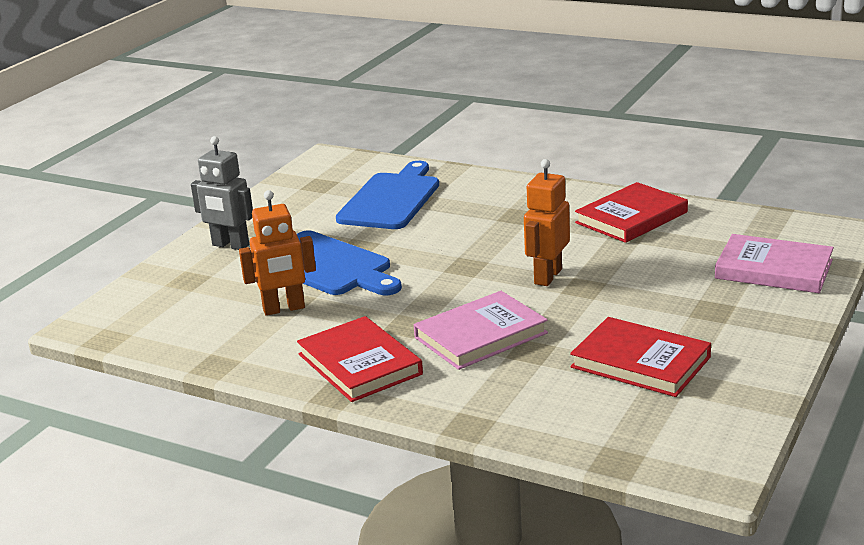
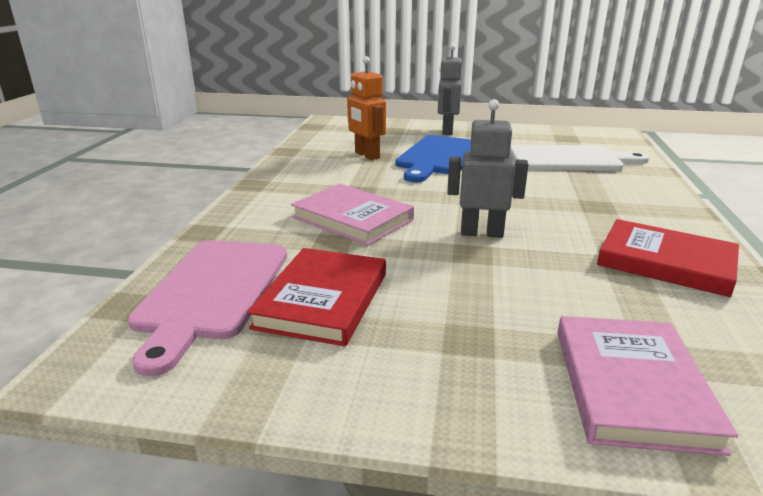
camera: 70 degrees right, 0 degrees up
(360, 364) = (294, 185): red book -> none
(391, 199) = (569, 159): blue cutting board -> white cutting board
(547, 276) = (481, 233): orange robot -> grey robot
(607, 416) = (212, 292): none -> pink cutting board

